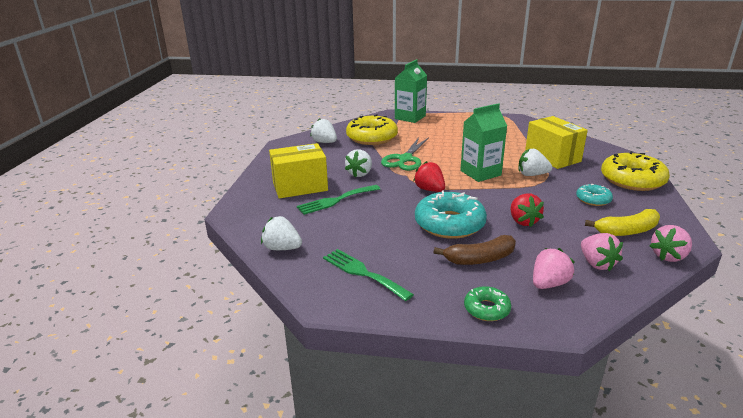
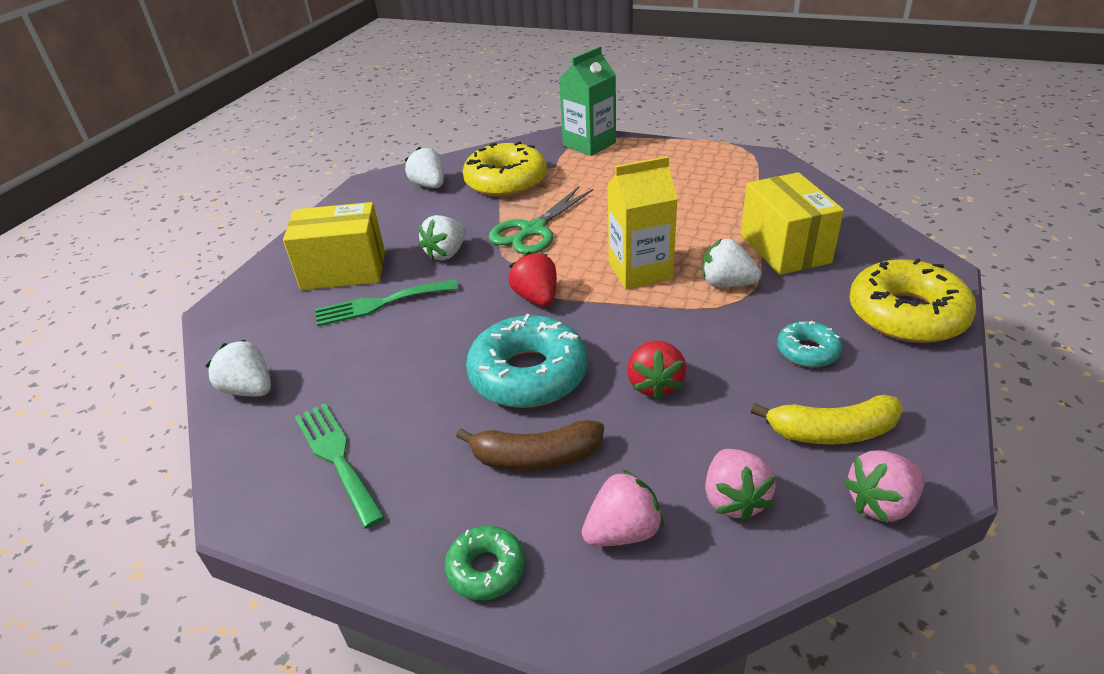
camera: 15 degrees right, 10 degrees up
(480, 173) = (640, 271): green carton -> yellow carton

